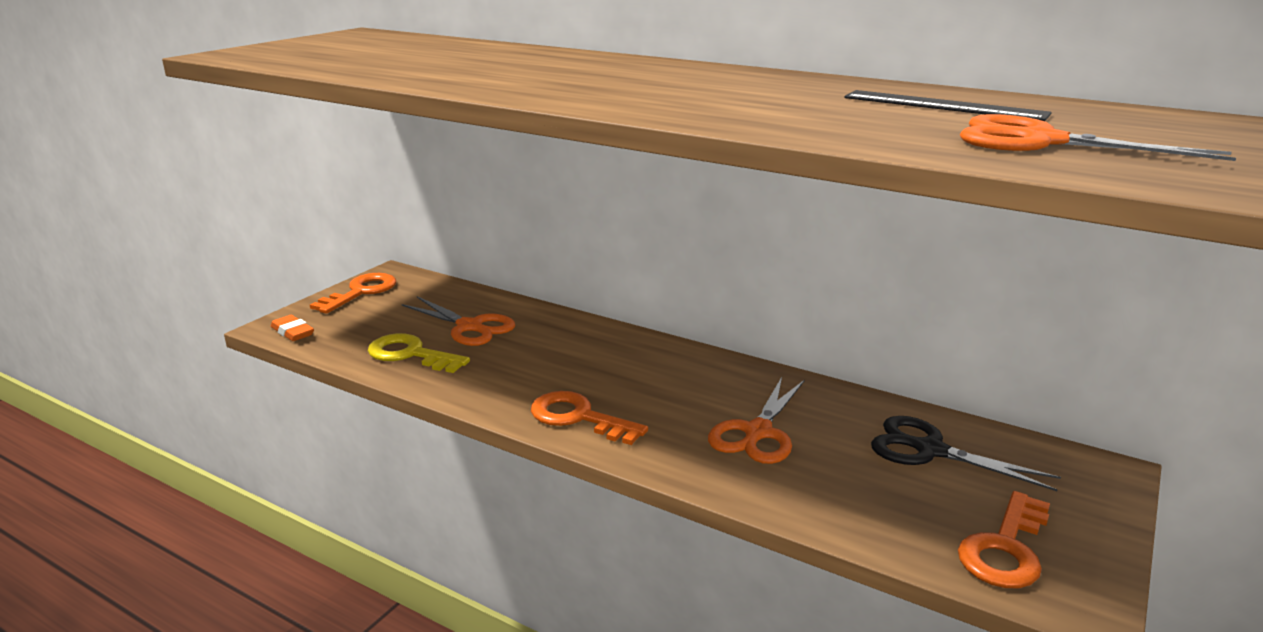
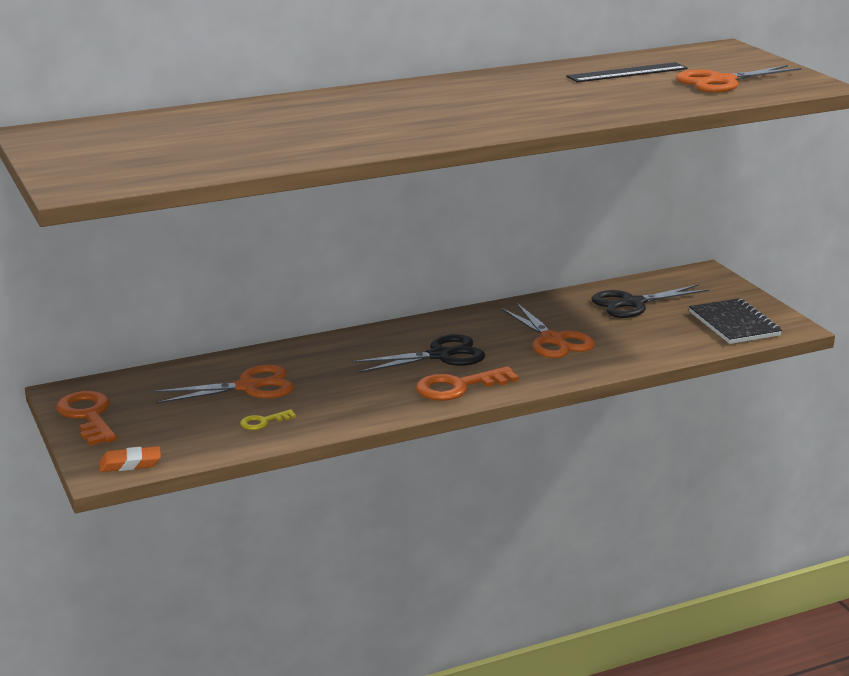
camera: 55 degrees left, 0 degrees up
(410, 354) = (263, 422): yellow key -> yellow key, size x0.52
(635, 385) = (440, 355): none -> black scissors
(1005, 548) = (734, 324): orange key -> black notebook

